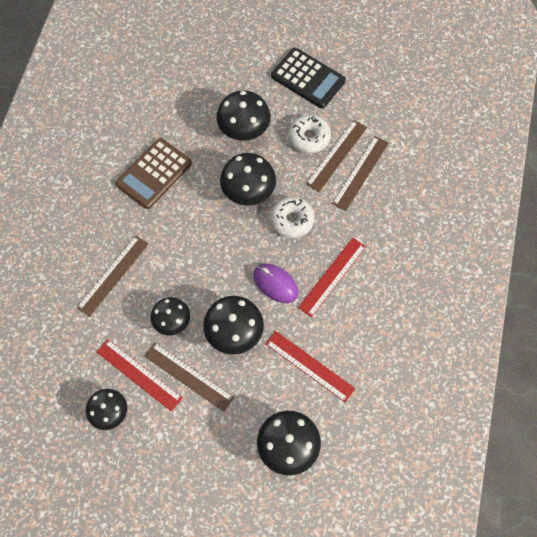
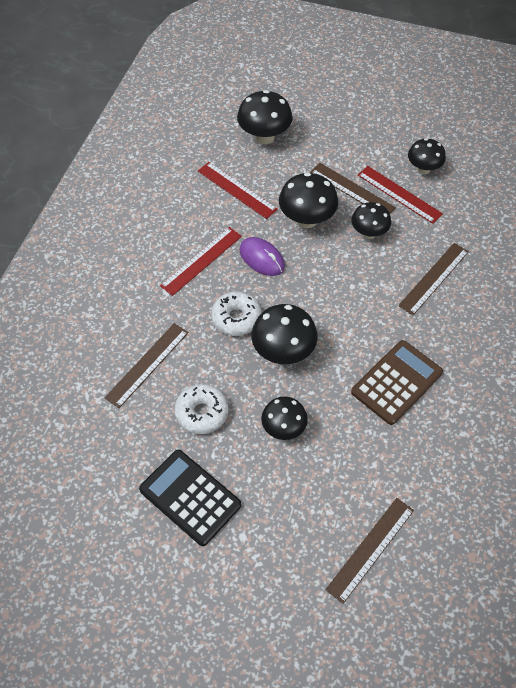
camera: 175 degrees left, 10 degrees down
(244, 131) = (283, 428): black mushroom -> black mushroom, size x0.67
(336, 155) = (172, 387): brown ruler -> brown ruler (370, 549)

